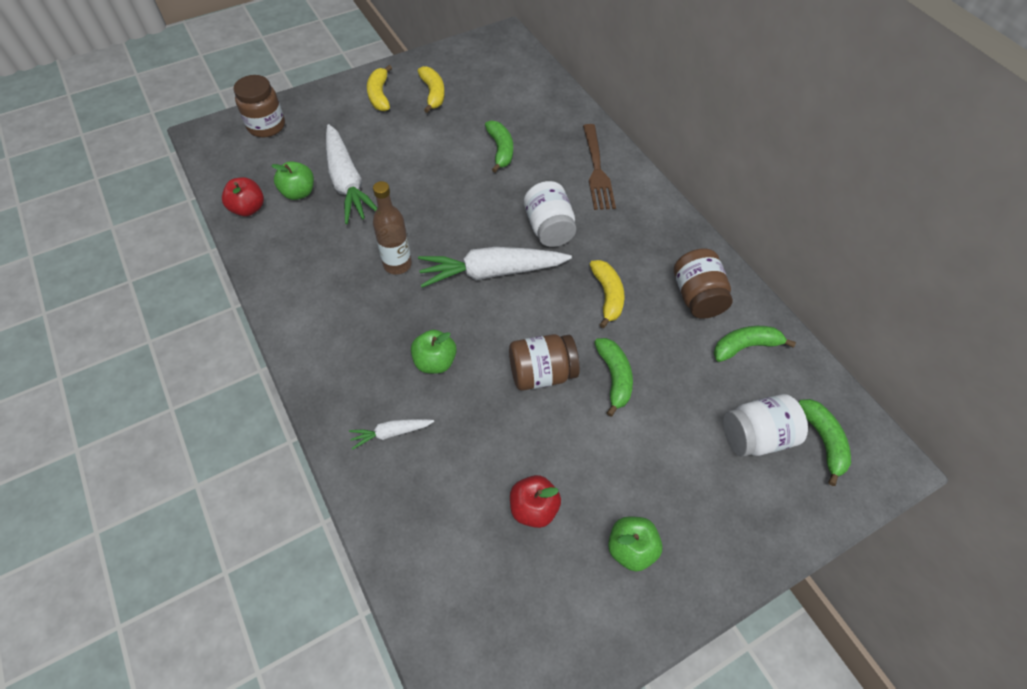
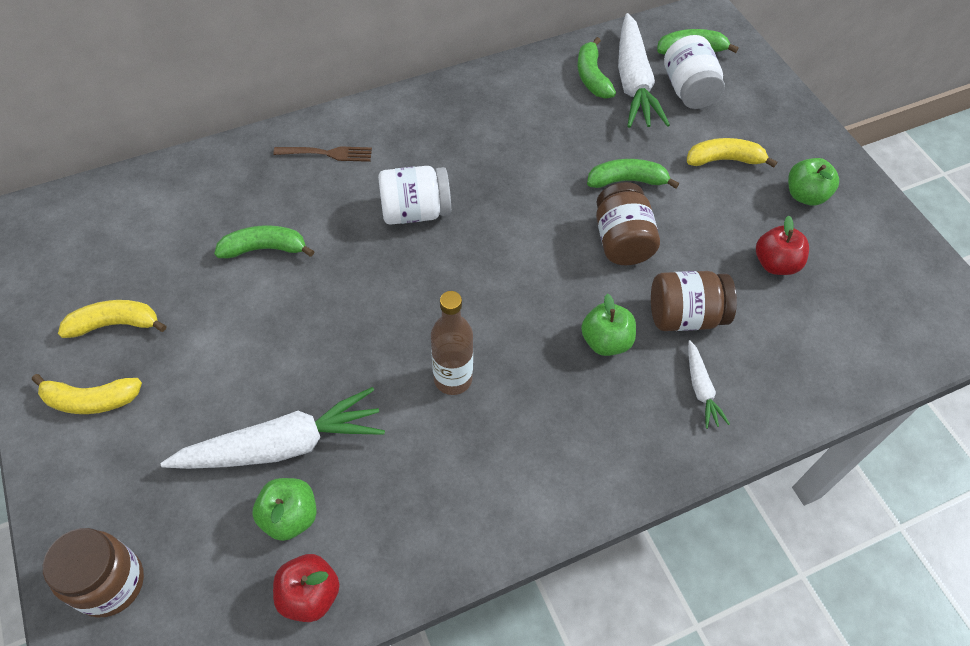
camera: 85 degrees left, 0 degrees up
(492, 272) = (477, 275): white carrot -> white carrot (633, 82)
(596, 170) = (326, 154): brown fork -> brown fork, size x0.66
(607, 296) = (522, 171): yellow banana -> yellow banana (724, 160)
(697, 296) = (529, 99): brown jar -> brown jar (685, 316)

